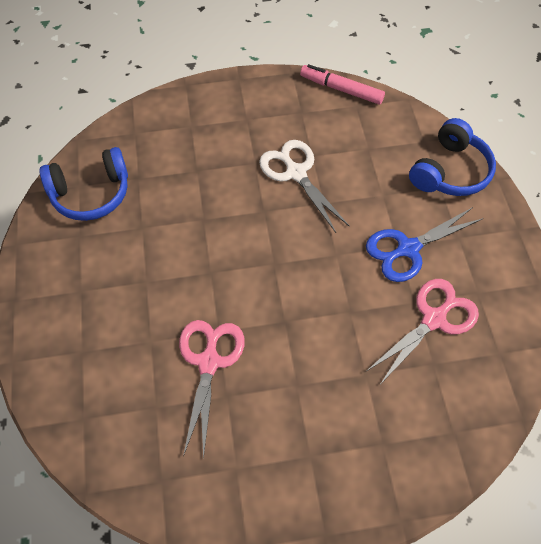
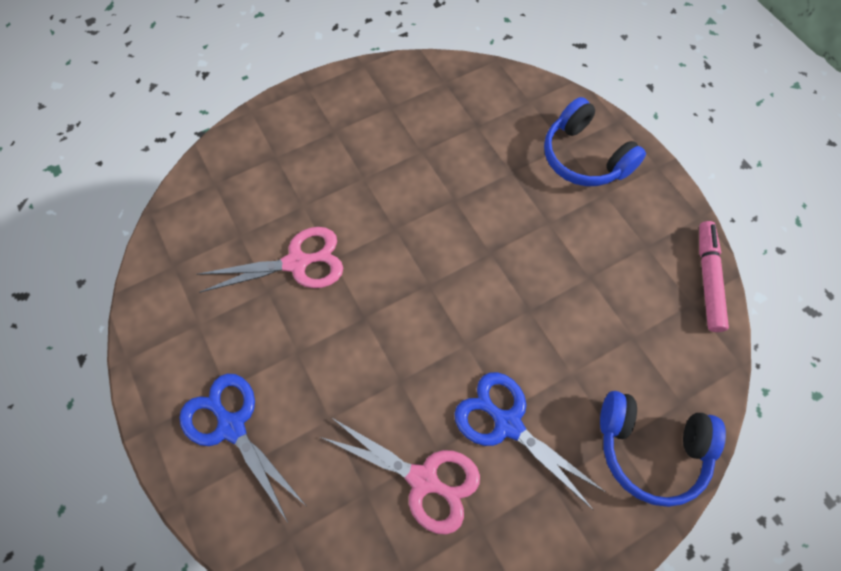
camera: 70 degrees right, 5 degrees up
(91, 193) = (440, 96): blue headphones -> blue headphones (584, 157)
(296, 173) = (555, 268): white scissors -> none
(347, 458) = (232, 427): none -> blue scissors

